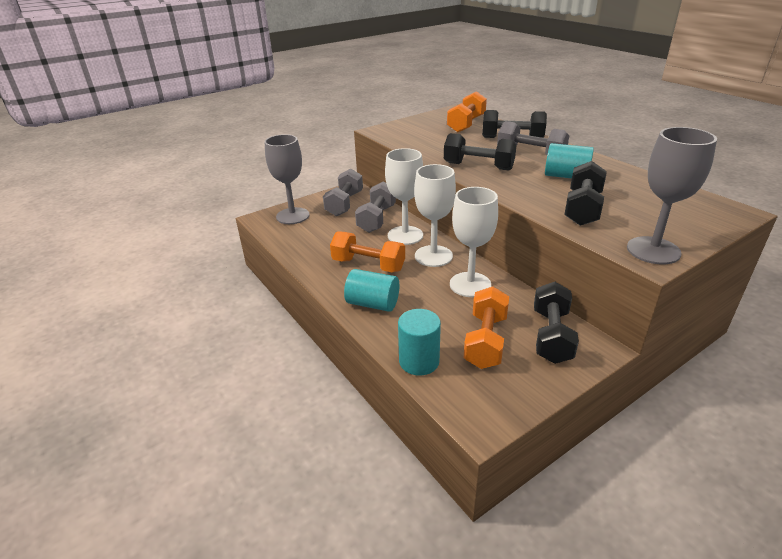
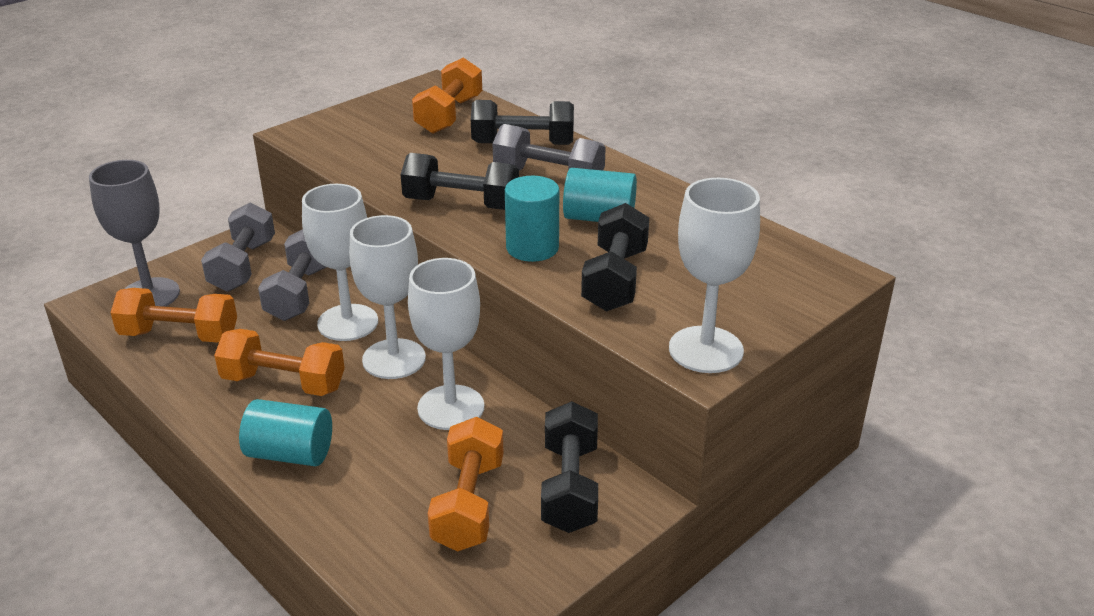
camera: 10 degrees left, 0 degrees up
(309, 237) = (179, 335): none -> orange dumbbell
(419, 361) = (362, 547): turquoise cylinder -> turquoise cylinder (532, 248)
(653, 250) = (706, 350): grey goblet -> white goblet

